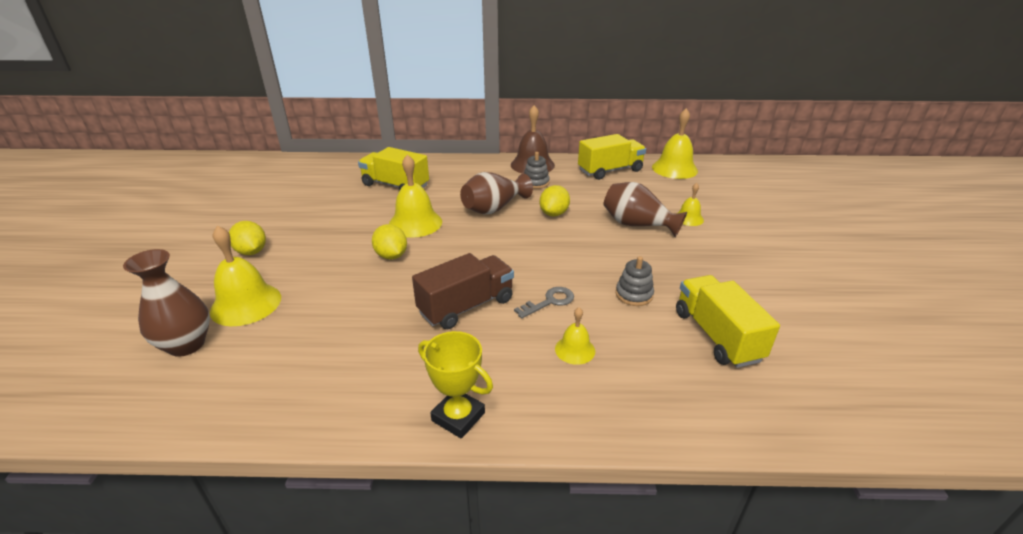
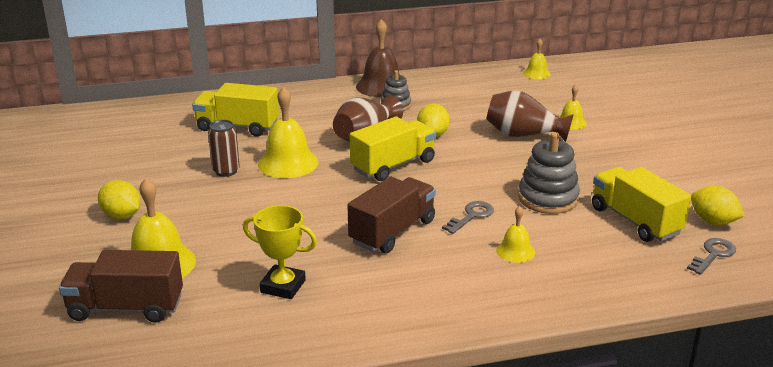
camera: 15 degrees left, 5 degrees down
(186, 345) = (126, 308): brown vase -> brown truck
(360, 223) = (226, 171): none -> brown can
(391, 256) = (284, 198): yellow lemon -> yellow lemon (713, 221)
(458, 417) = (439, 317): yellow trophy -> yellow trophy (283, 286)
(610, 171) = (470, 83): yellow truck -> yellow truck (393, 165)
(634, 294) = (548, 198): grey stacking toy -> grey stacking toy, size x1.62
(674, 169) = (536, 73): yellow bell -> yellow bell, size x0.55
(795, 395) = (713, 254): none -> grey key

